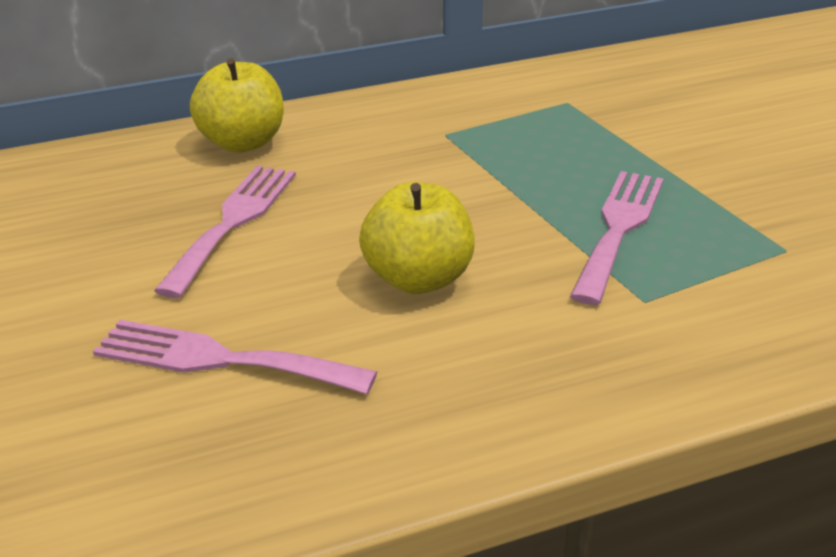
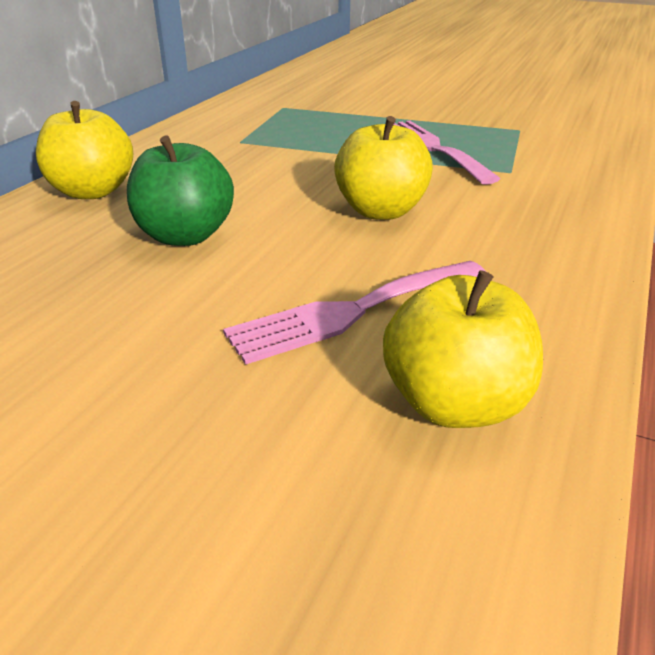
camera: 45 degrees left, 0 degrees up
(151, 472) = (455, 404): none -> yellow apple
(233, 222) = (185, 236): pink fork -> green apple

